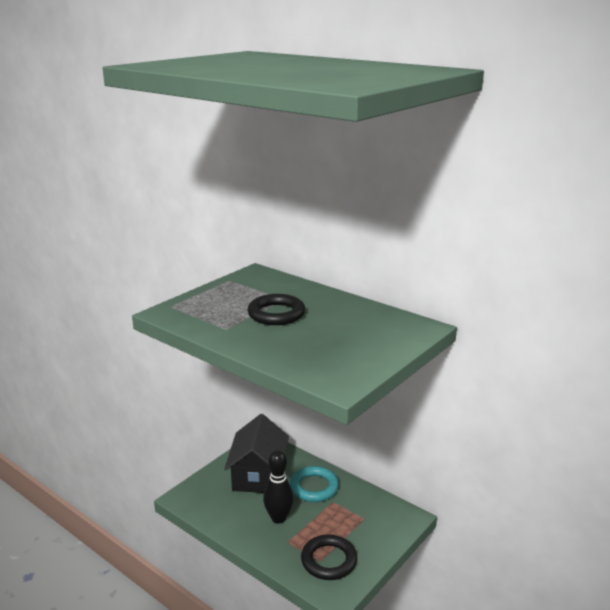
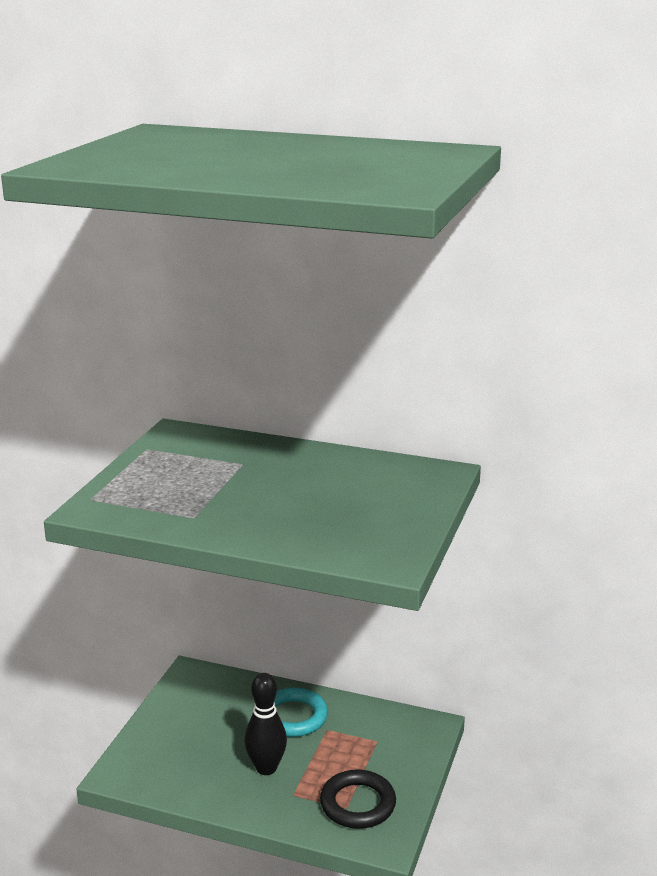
camera: 20 degrees left, 0 degrees up
(258, 474) = (209, 718): black house -> none
(276, 314) = (247, 486): black ring -> none

